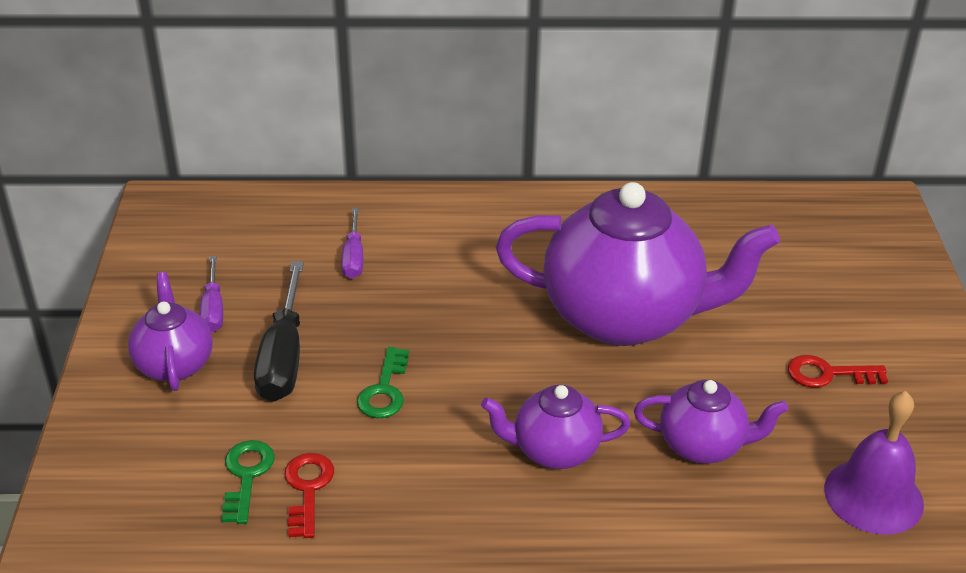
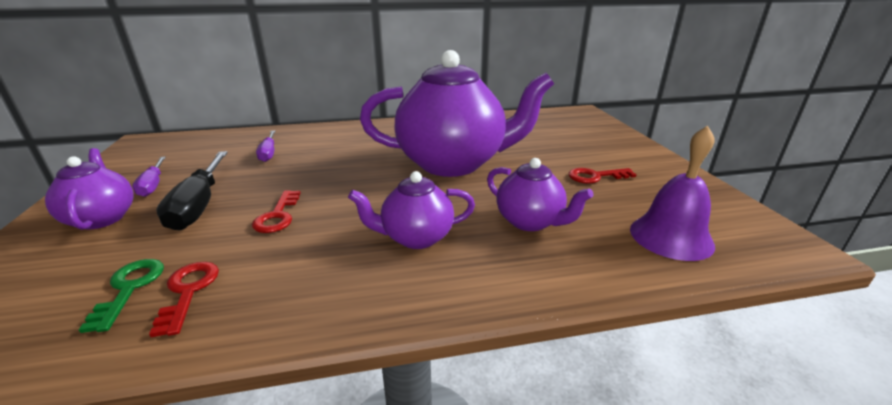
camera: 10 degrees left, 10 degrees down
(384, 390) = (278, 216): green key -> red key
(703, 445) = (530, 221): purple teapot -> purple teapot turned 45 degrees clockwise

